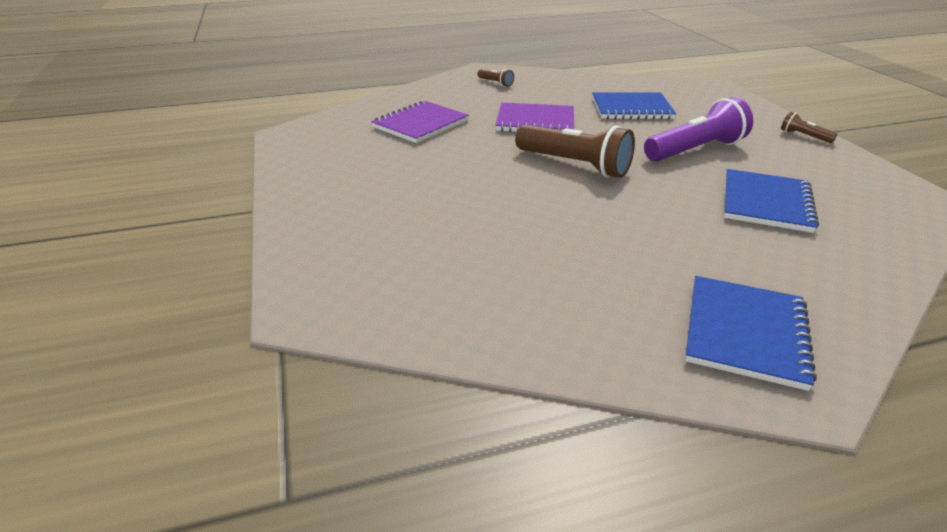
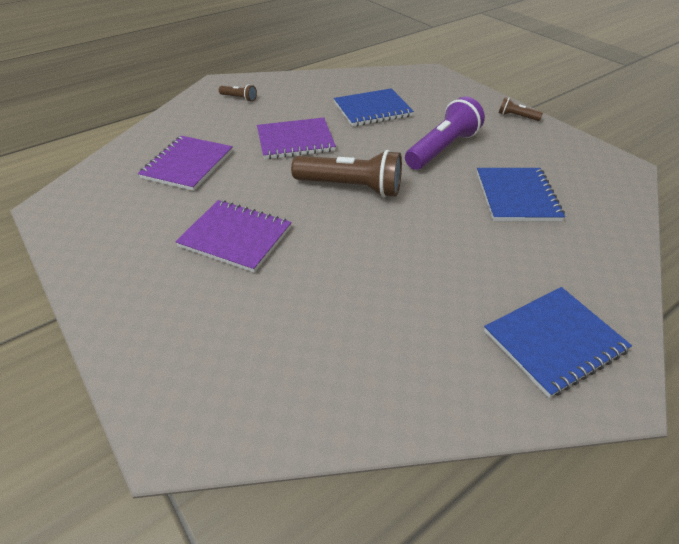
camera: 20 degrees left, 10 degrees up
(437, 183) = (236, 237): none -> purple notebook
(745, 332) = (554, 341): blue notebook -> blue notebook turned 60 degrees clockwise

